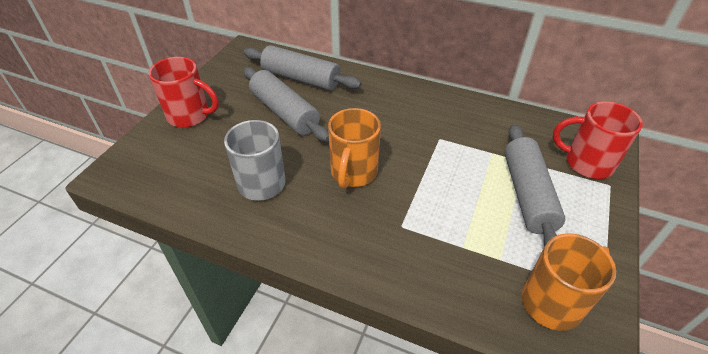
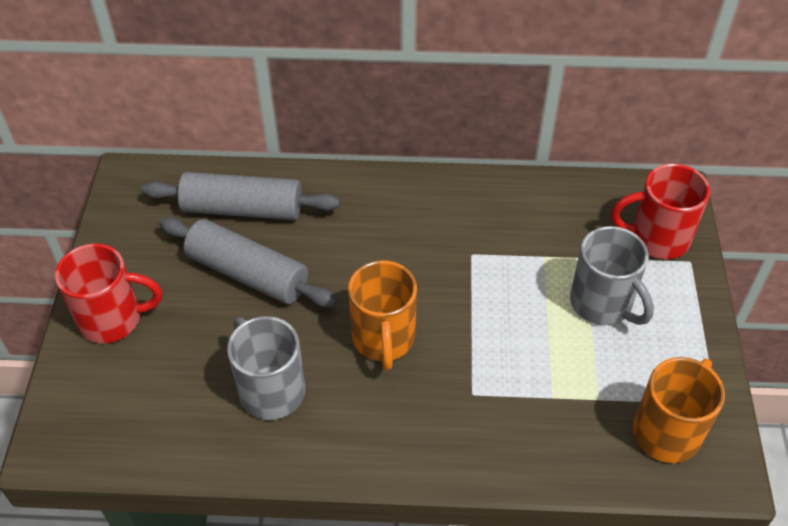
camera: 20 degrees left, 5 degrees up
(527, 194) = (602, 304): grey rolling pin -> grey mug

